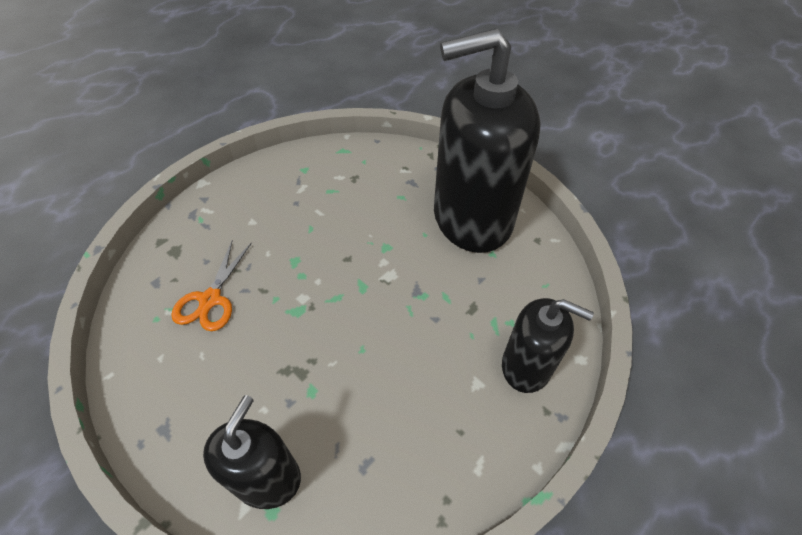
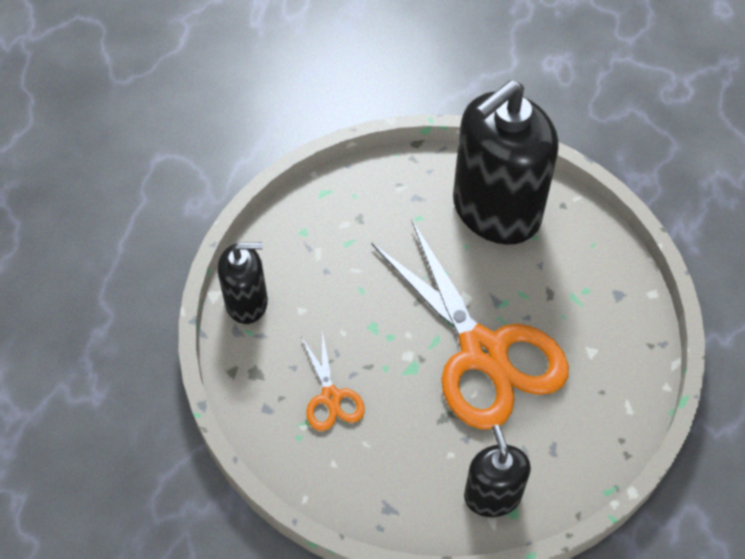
camera: 30 degrees left, 5 degrees up
(370, 329) = (483, 352): none -> orange scissors
(526, 366) = (618, 319): black soap dispenser -> black soap dispenser (247, 302)

